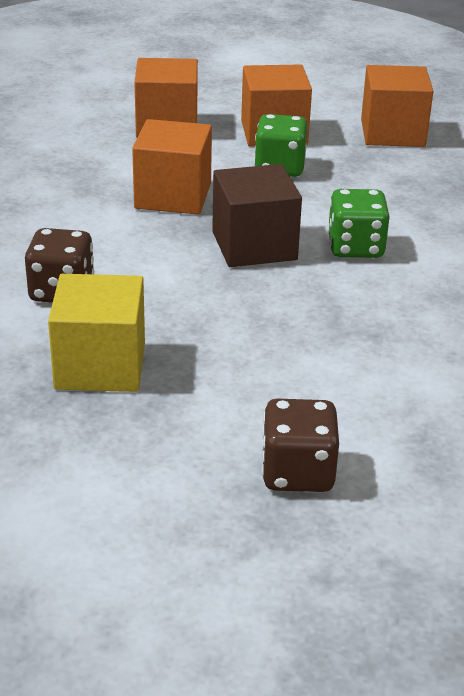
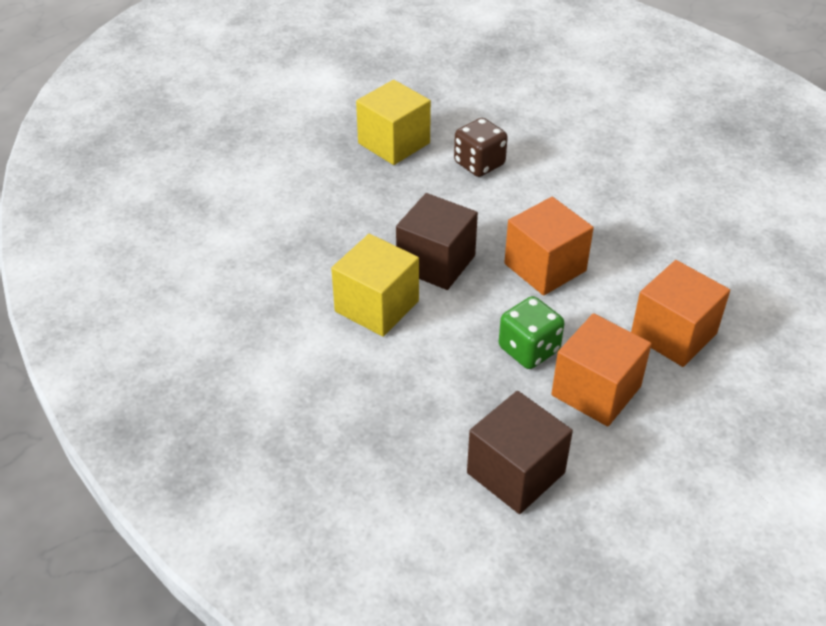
camera: 135 degrees right, 10 degrees up
(297, 473) = (240, 155): brown dice -> none
(355, 247) = (376, 306): green dice -> yellow cube
(392, 133) = (515, 473): orange cube -> brown cube

